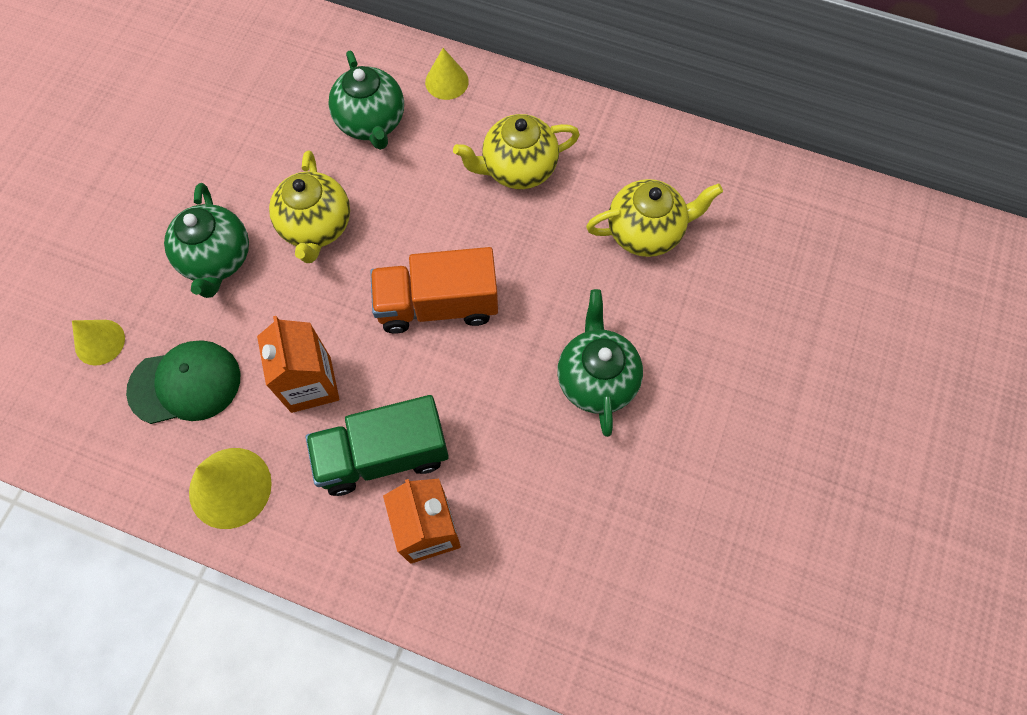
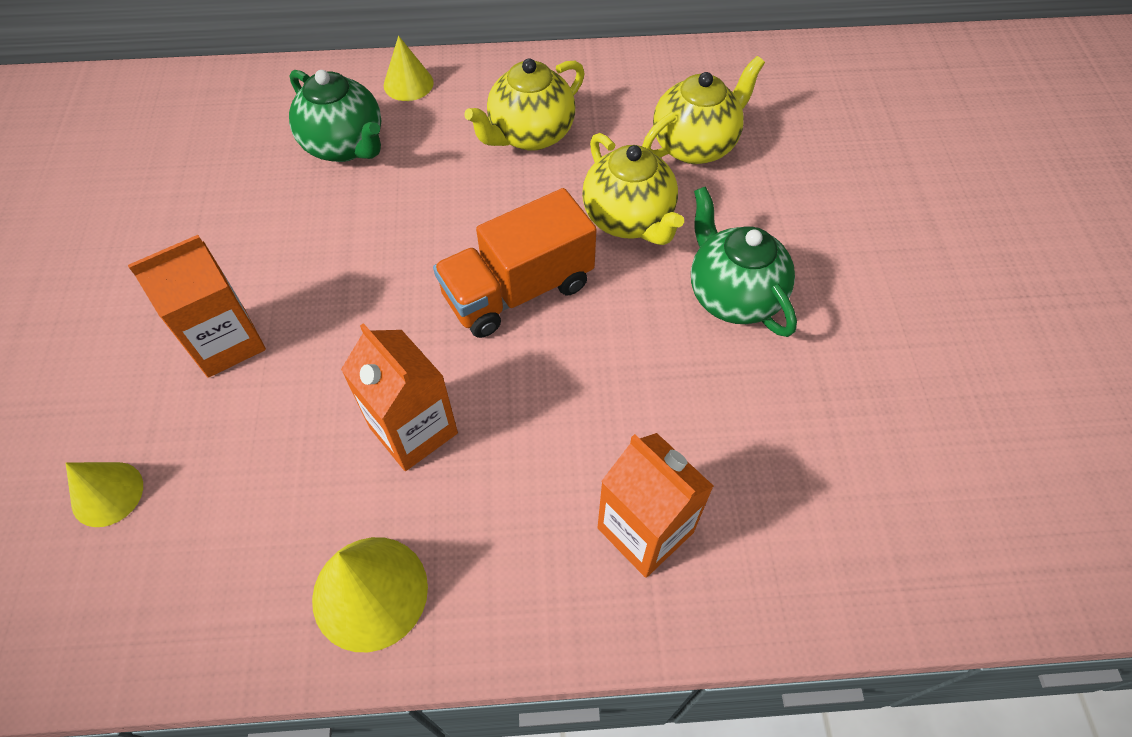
camera: 25 degrees left, 10 degrees down
(185, 384) = (249, 495): green cap -> none
(217, 260) = (226, 342): green teapot -> orange carton
(316, 227) = (334, 265): yellow teapot -> yellow teapot (629, 220)
(383, 455) = (544, 470): green truck -> none

